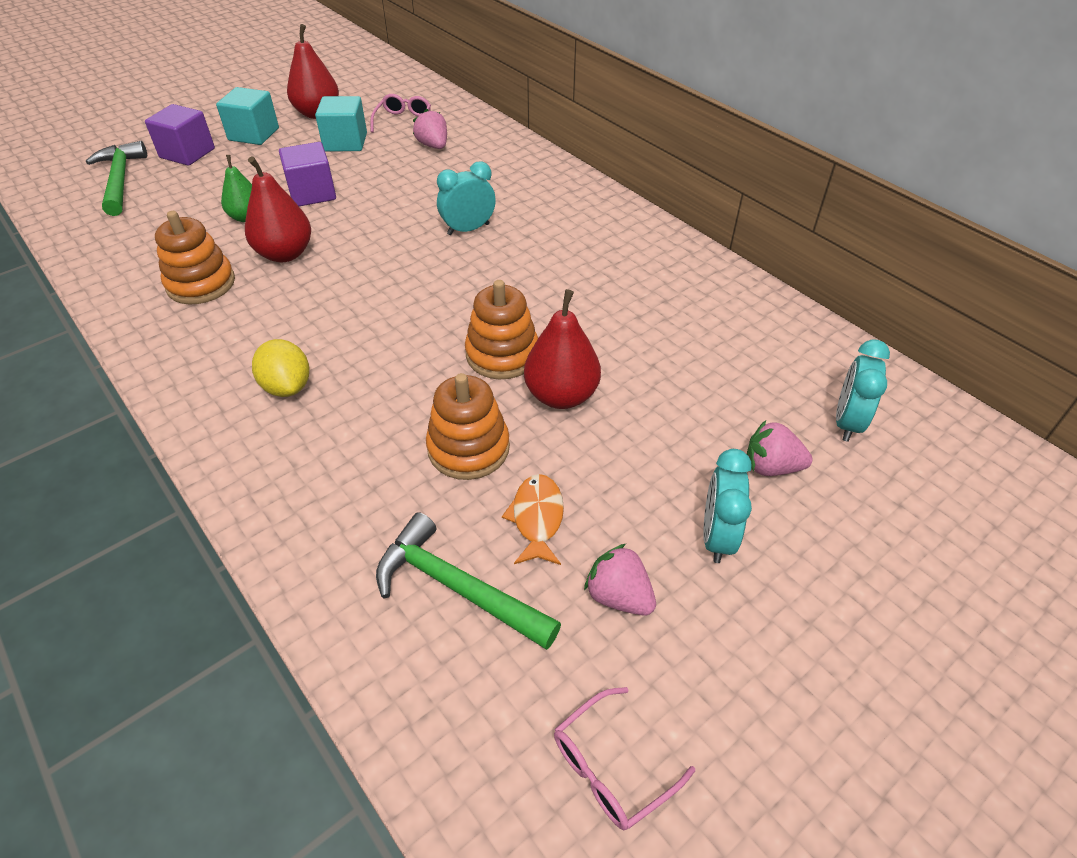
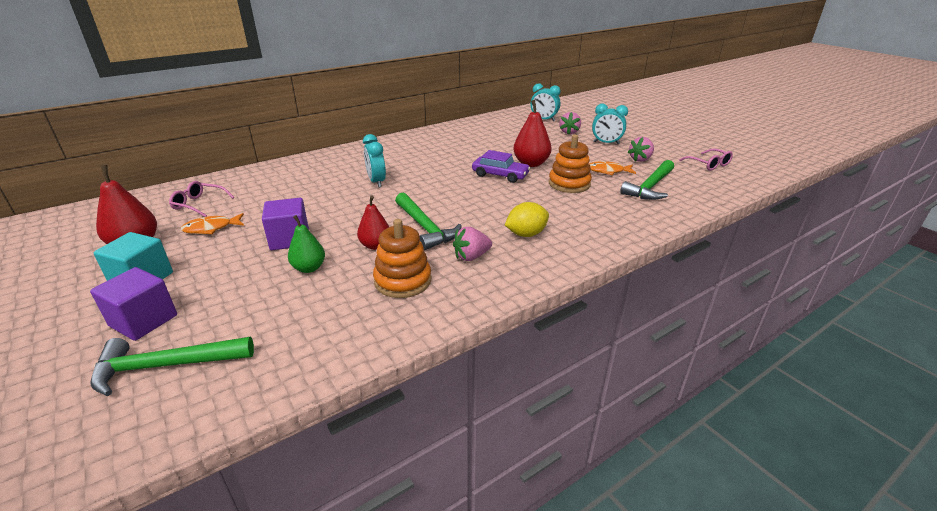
camera: 85 degrees left, 15 degrees down
(285, 254) = (375, 245): red pear -> red pear, size x0.66
(324, 288) = (425, 227): none -> green hammer
(345, 142) = (211, 228): turquoise cube -> orange fish
(433, 146) = (253, 192): pink strawberry -> pink strawberry (471, 256)
(502, 354) = (500, 175): orange stacking toy -> purple car

